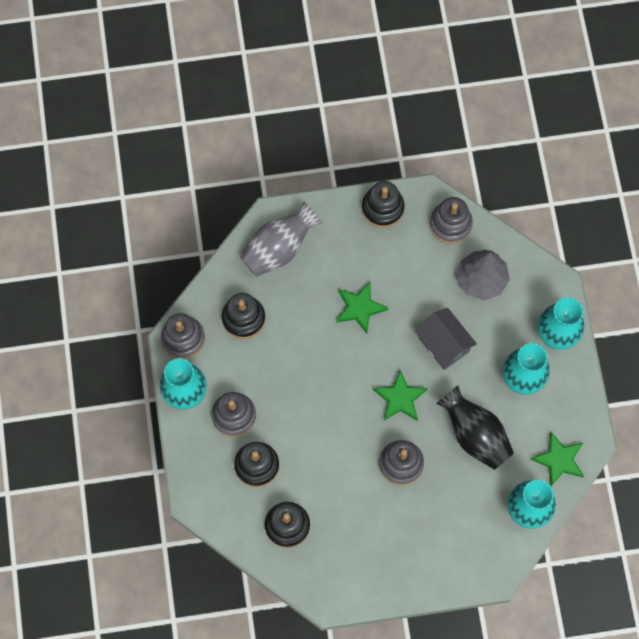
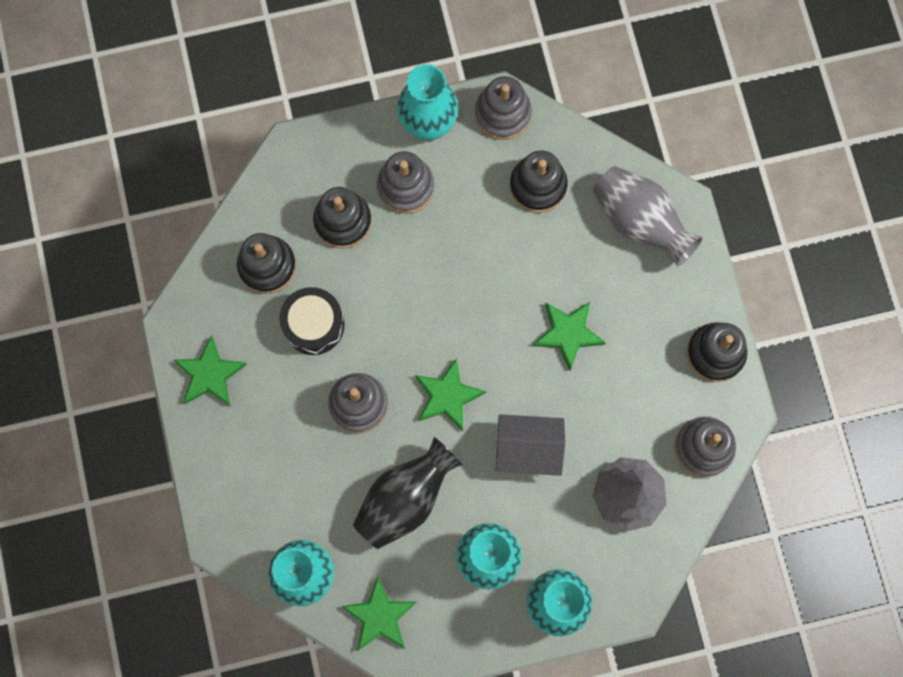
camera: 85 degrees right, 5 degrees up
(337, 493) = (313, 325): none -> black drum
(369, 574) = (209, 374): none -> green star
(443, 344) = (528, 449): grey house -> grey house turned 45 degrees clockwise

